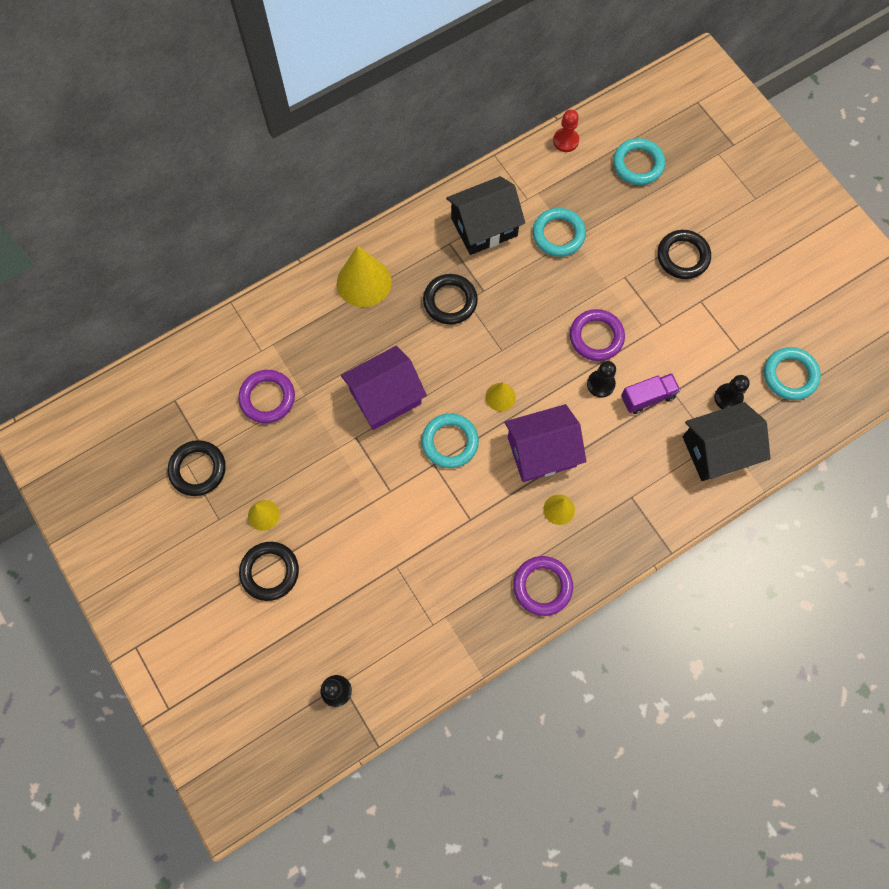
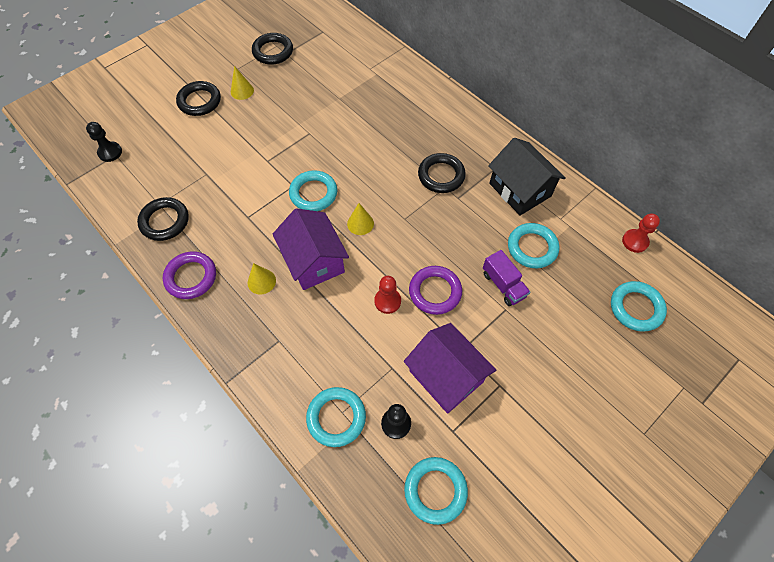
camera: 80 degrees right, 10 degrees down
(267, 398) = (333, 78): purple ring -> none
(364, 282) = (442, 117): yellow cone -> none
(385, 397) = (346, 146): purple house -> purple house (446, 376)
(600, 384) = (387, 301): black pawn -> red pawn
(647, 397) = (382, 344): purple truck -> purple truck (503, 285)
(682, 256) = (545, 362): black ring -> black ring (165, 221)
(717, 450) = (336, 417): black house -> turquoise ring

